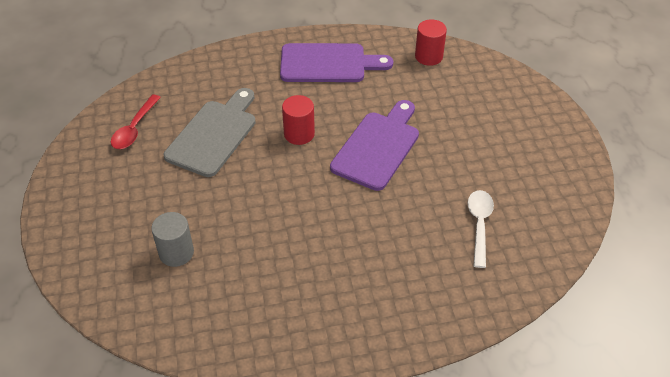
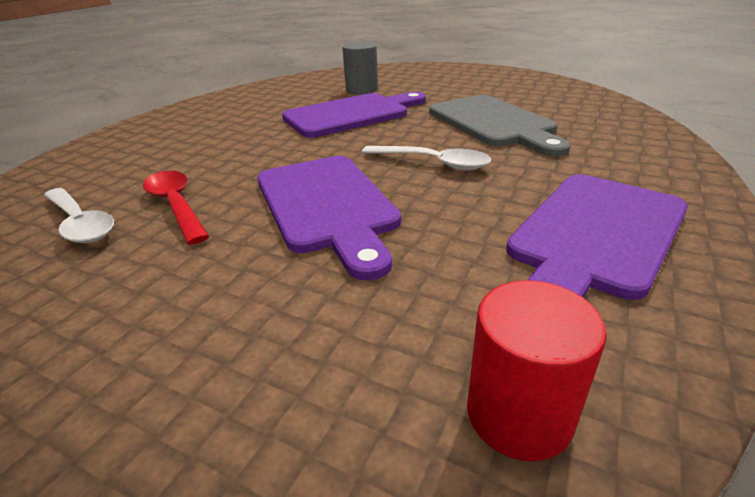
camera: 130 degrees right, 15 degrees down
(134, 129) = (546, 97): red spoon -> red spoon (176, 205)
(247, 218) = (351, 114): none -> purple cutting board
(299, 134) = (433, 163): red cylinder -> white spoon

